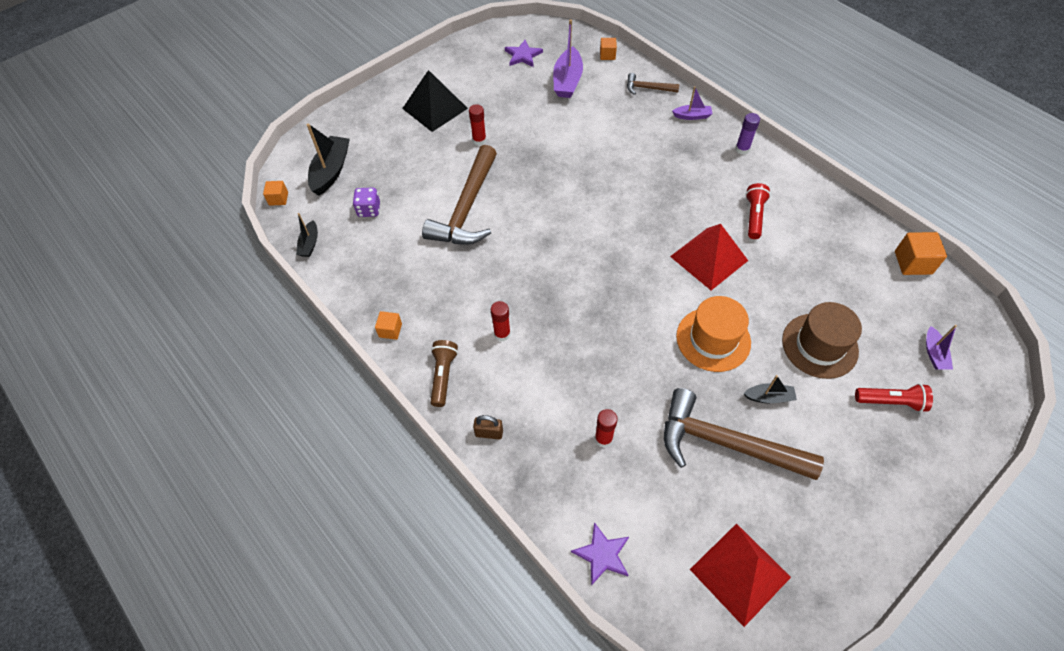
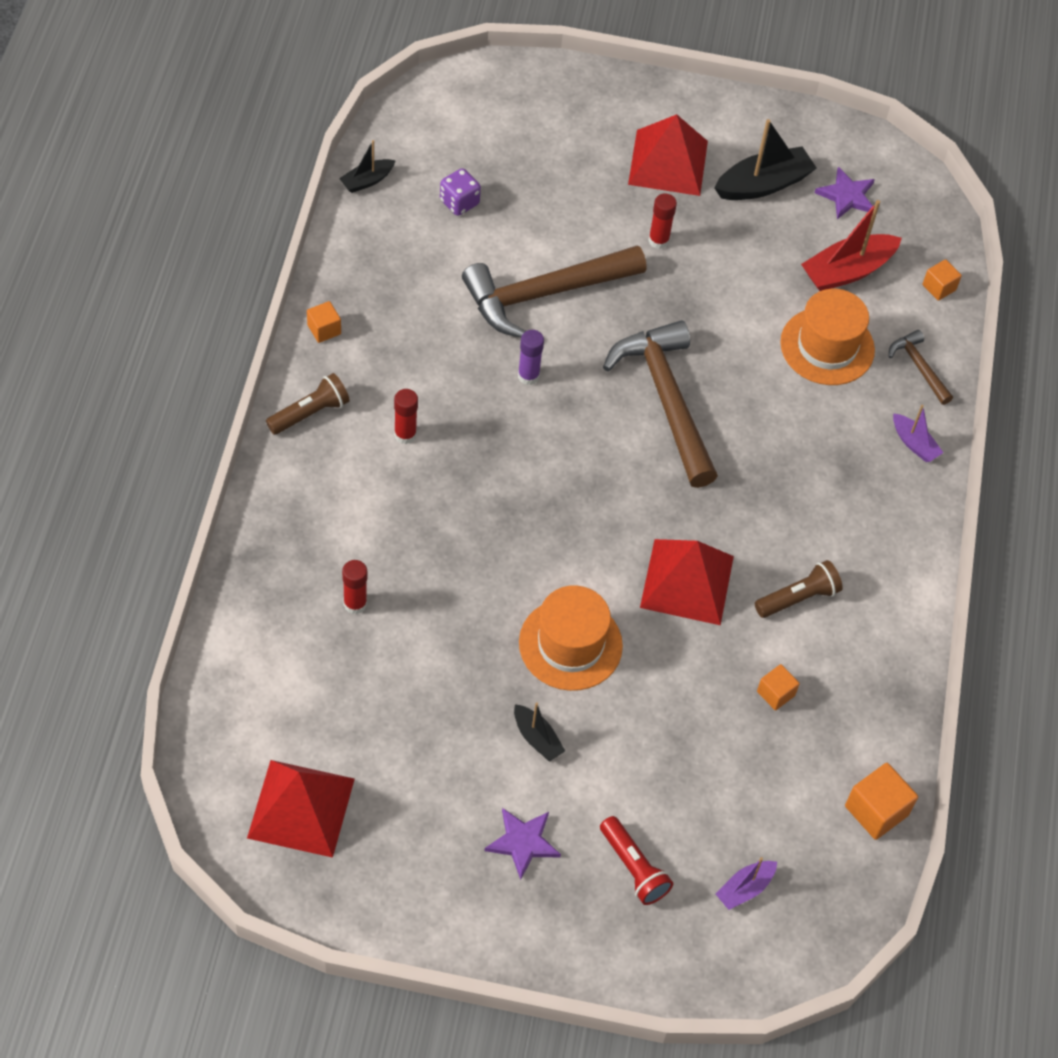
camera: 45 degrees right, 0 degrees up
(278, 199) = (400, 109): orange cube -> orange cube (775, 693)
(331, 171) = (480, 128): black boat -> black boat (763, 184)
(435, 108) = (668, 162): black pyramid -> red pyramid
(489, 433) = (278, 496): brown padlock -> none
(567, 81) = (847, 271): purple boat -> red boat
(602, 554) = (226, 673): purple star -> purple star (523, 842)
(606, 114) = (827, 346): none -> orange hat
(725, 443) = (442, 723): brown hammer -> brown hammer (666, 400)
(742, 149) = (905, 530): purple glue stick -> purple glue stick (528, 376)
(753, 216) = (798, 597): red flashlight -> brown flashlight
(819, 345) = (654, 759): brown hat -> none

